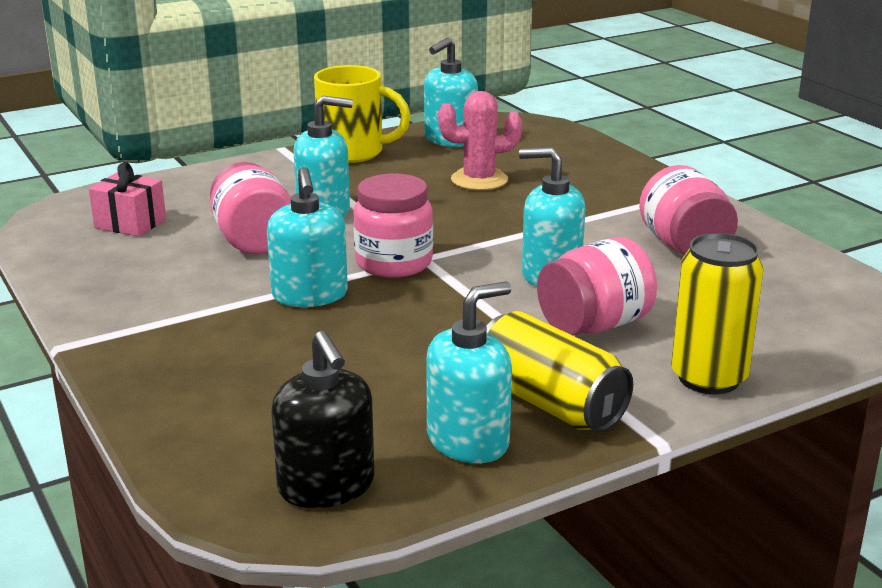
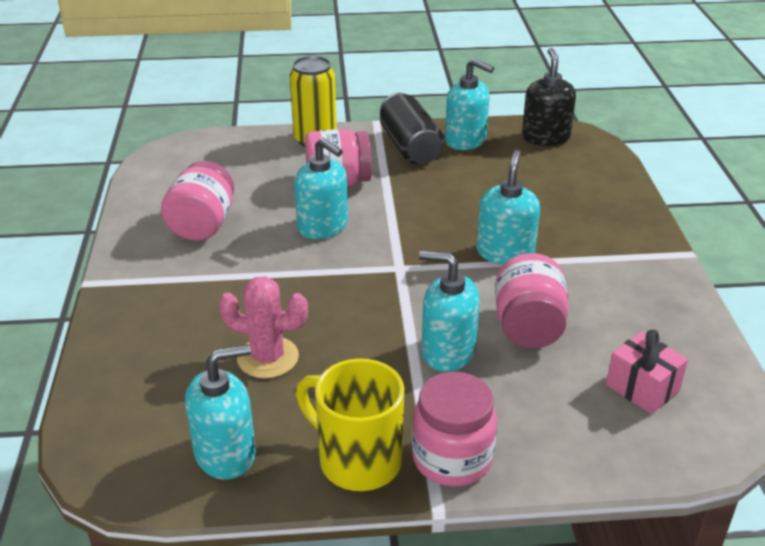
camera: 155 degrees left, 10 degrees up
(394, 263) = (426, 267): pink jar -> pink jar (452, 459)
(468, 441) = (466, 140): turquoise soap dispenser -> turquoise soap dispenser turned 135 degrees counterclockwise
(550, 404) = (410, 147): yellow can -> black can

